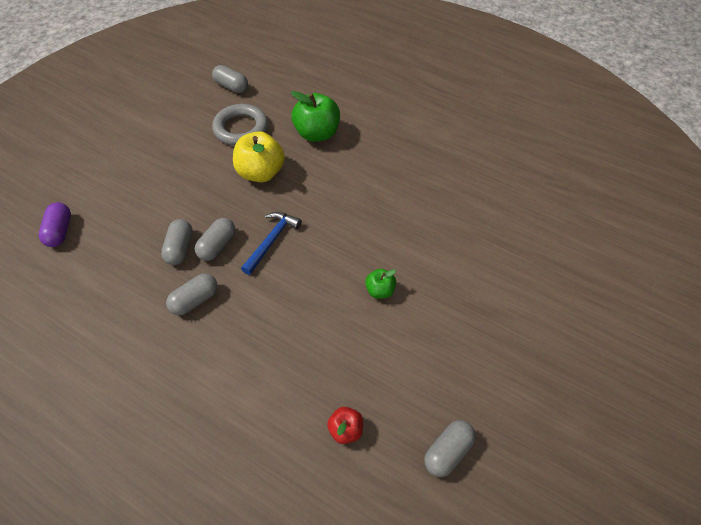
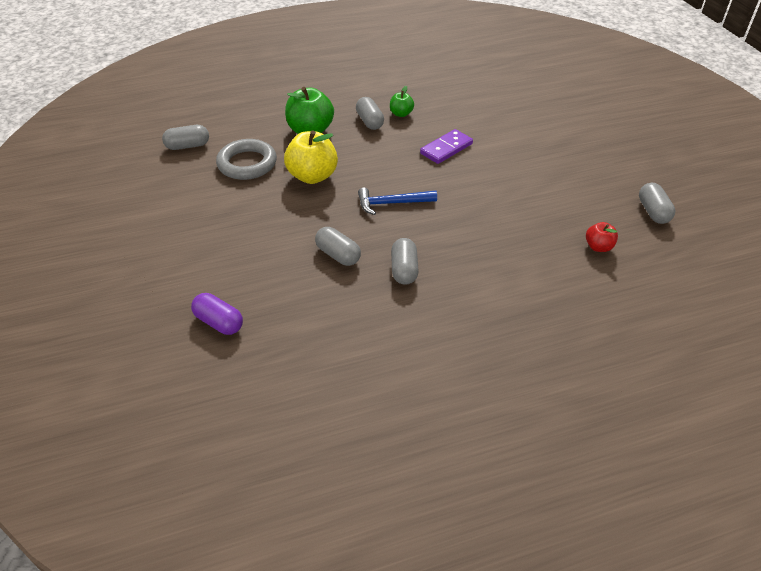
camera: 50 degrees left, 10 degrees down
(217, 246) = (361, 233): grey capsule -> grey capsule (369, 122)
(271, 241) = (392, 203): blue hammer -> blue hammer turned 75 degrees counterclockwise
(380, 290) = (499, 176): green apple -> green apple (401, 114)
(382, 230) = (446, 149): none -> purple domino

